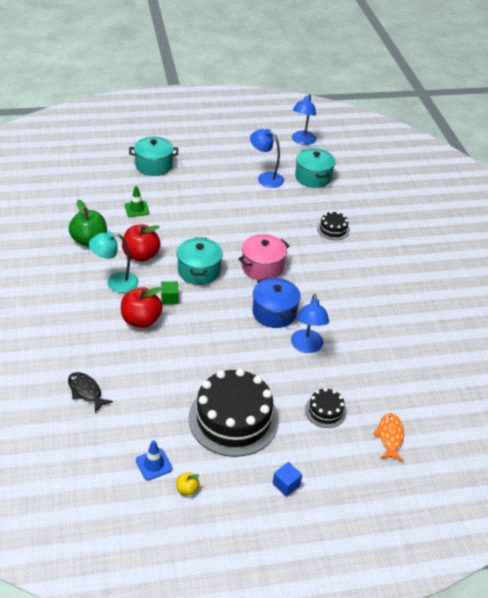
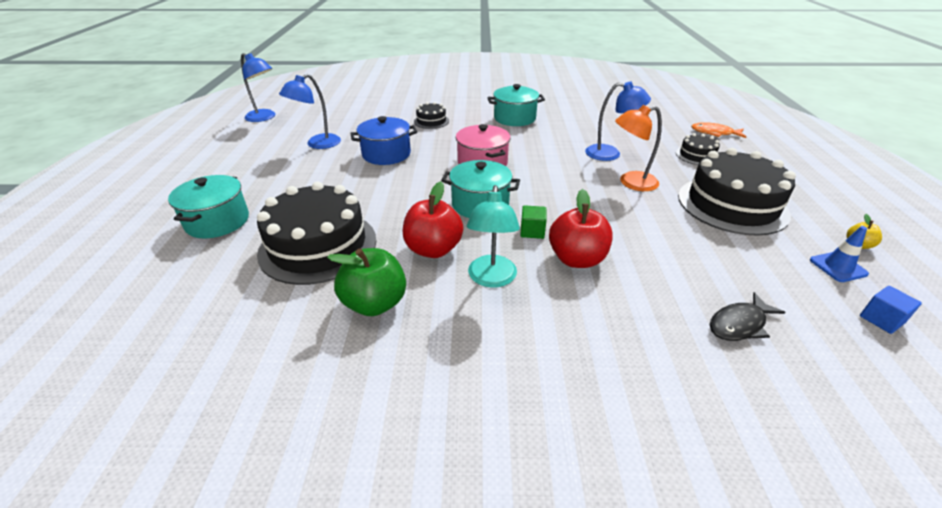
camera: 75 degrees left, 5 degrees down
(137, 209) = (318, 246): green traffic cone -> black cake
(255, 356) = (631, 182): none -> orange lamp
(274, 313) = (559, 165): blue pot -> blue pot (386, 154)
(286, 485) = (805, 185): blue cube -> blue cube (881, 319)
(313, 177) = (337, 120): turquoise pot -> turquoise pot (514, 118)

